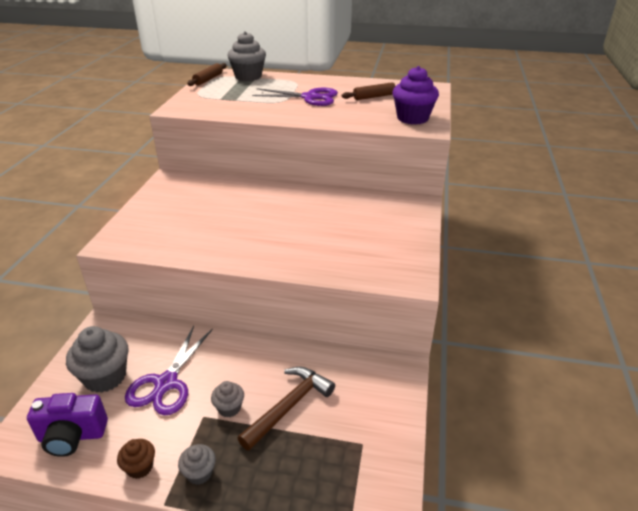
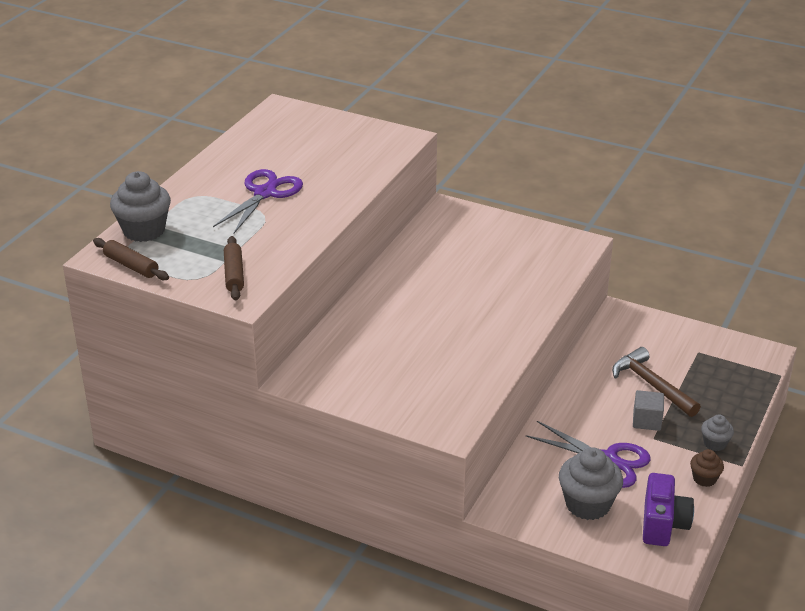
camera: 75 degrees left, 0 degrees up
(229, 408) = (646, 421): grey cupcake -> grey cube
(374, 97) = (291, 150): brown rolling pin -> brown rolling pin (234, 274)
(412, 118) = (372, 140): purple cupcake -> none

